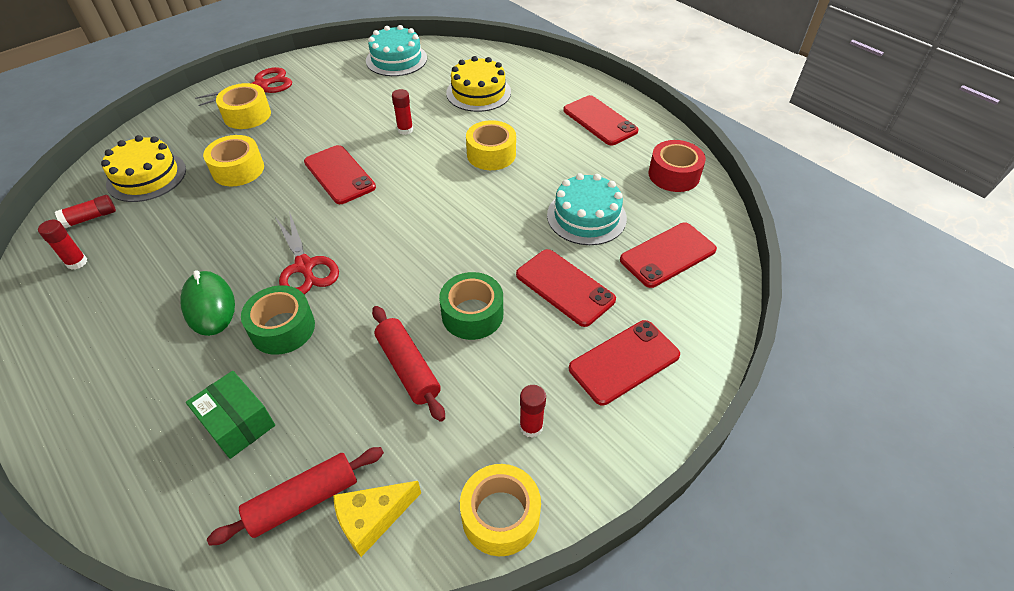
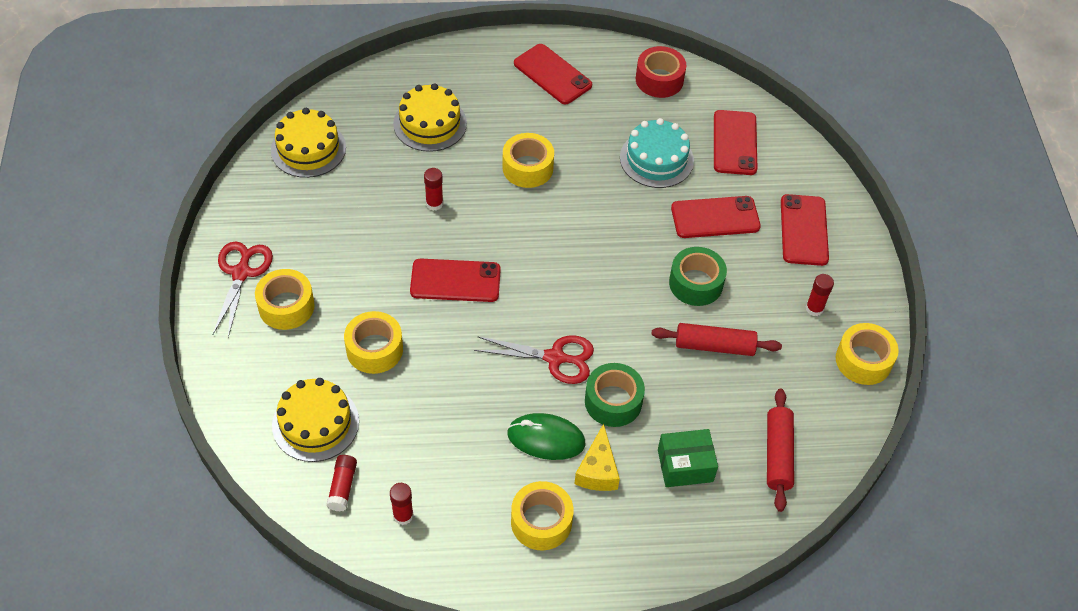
camera: 55 degrees left, 5 degrees up
(110, 349) = (541, 522): none -> yellow tape
(372, 519) = (818, 425): yellow cheese -> yellow cheese (597, 470)
(396, 59) = (308, 149): turquoise cake -> yellow cake
(600, 121) = (552, 74): red phone -> red phone turned 45 degrees clockwise

